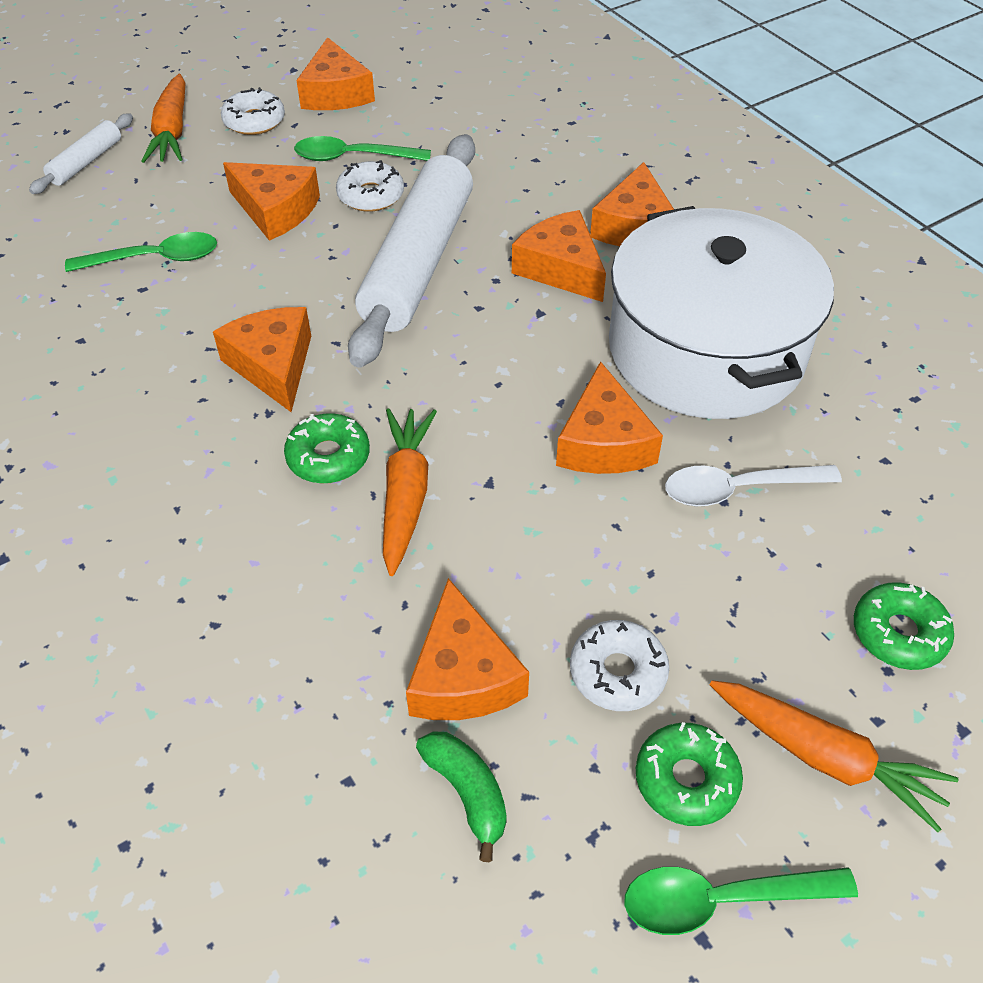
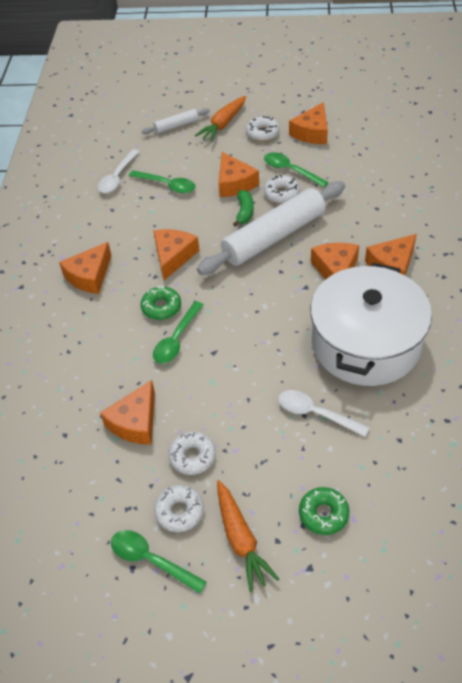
camera: 40 degrees right, 0 degrees up
(43, 283) = (117, 177): none -> white spoon
(405, 495) = (177, 339): orange carrot -> green spoon
(467, 792) = (99, 464): green banana -> green banana (244, 212)
(603, 442) = (277, 361): orange cheese -> orange cheese (89, 276)
(686, 780) = (179, 511): green donut -> white donut

